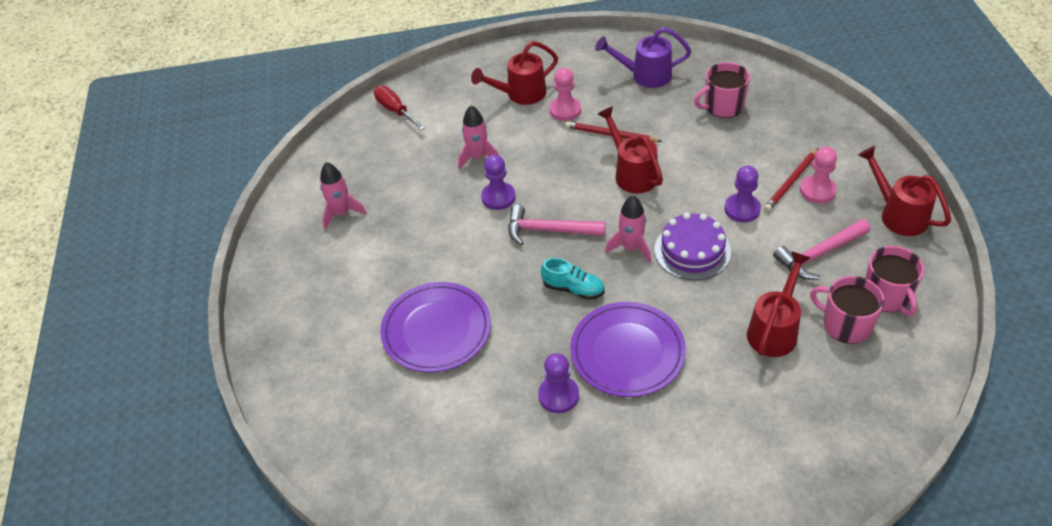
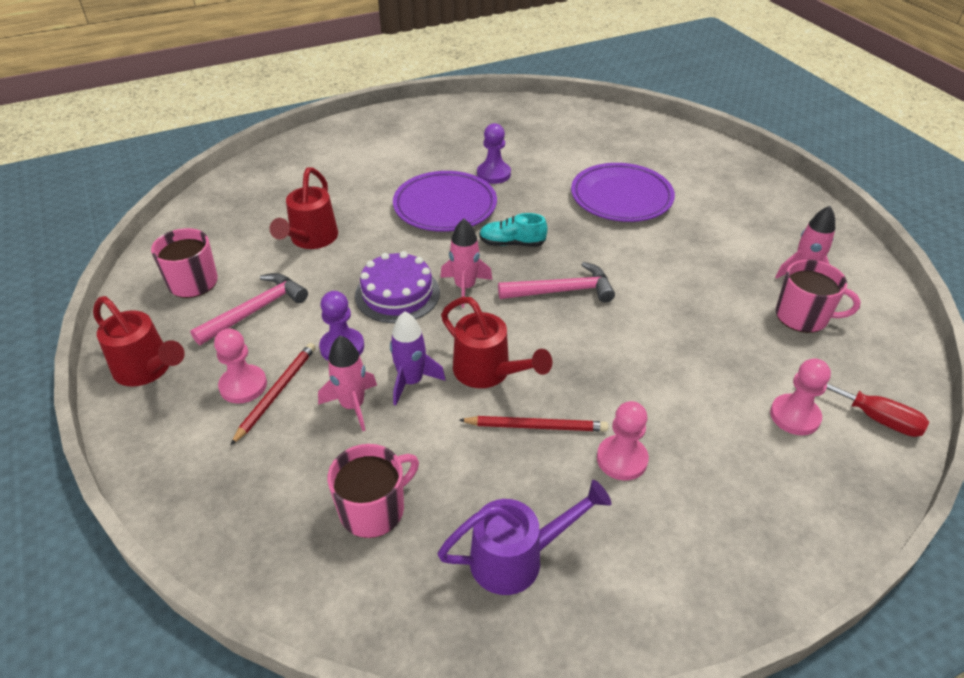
camera: 160 degrees right, 5 degrees down
(442, 117) = (794, 416): none -> pink pawn
(478, 157) = (699, 363): pink rocket -> pink rocket (353, 405)
(498, 197) = (640, 317): purple pawn -> none
(521, 94) = (707, 479): red watering can -> none
(690, 175) = (411, 381): none -> purple rocket
(845, 324) = (242, 252): pink mug -> pink mug (803, 316)

